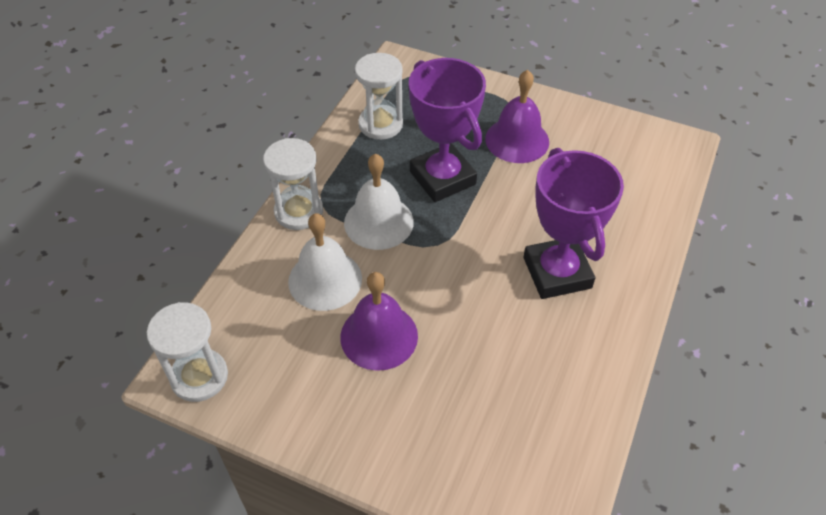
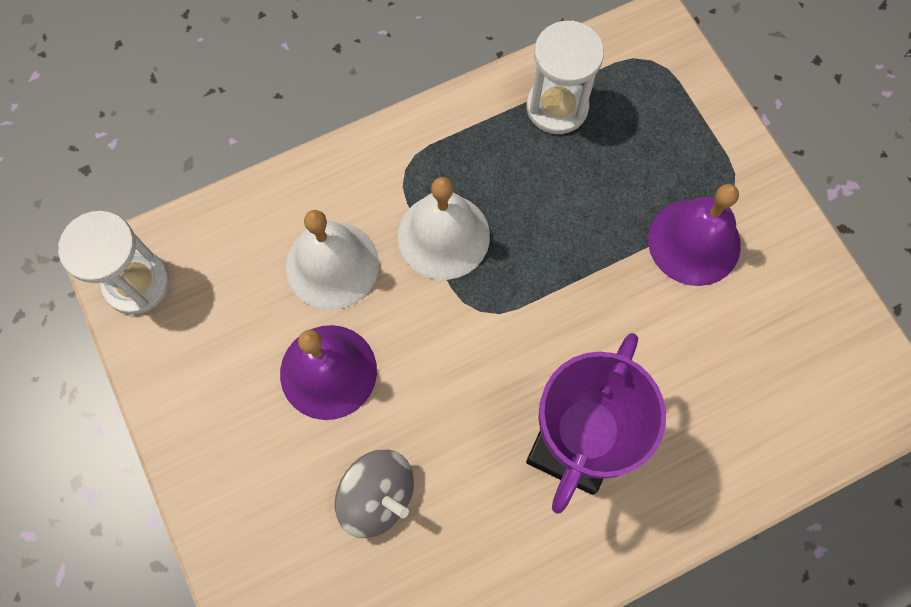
camera: 40 degrees right, 20 degrees up
(299, 212) = (375, 161): white hourglass -> none
(442, 178) = (561, 230): purple trophy -> none
(476, 379) = (378, 496): none -> grey spinning top

